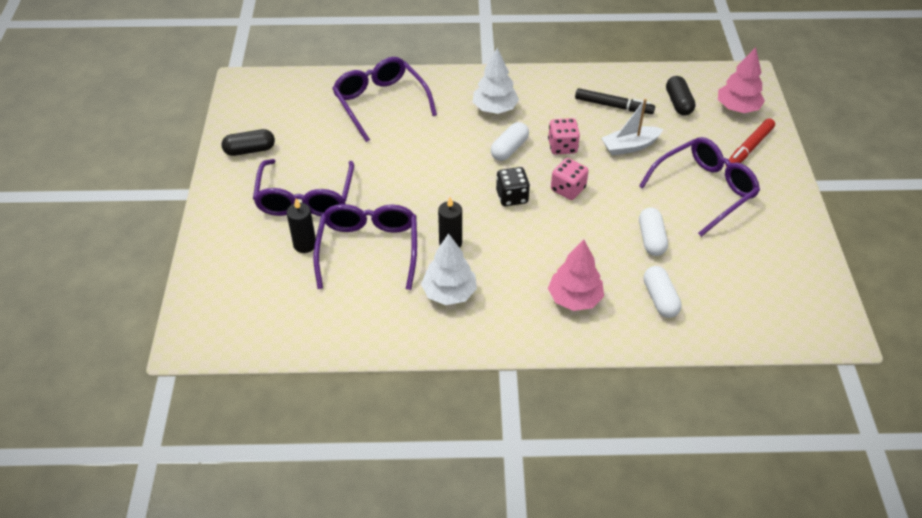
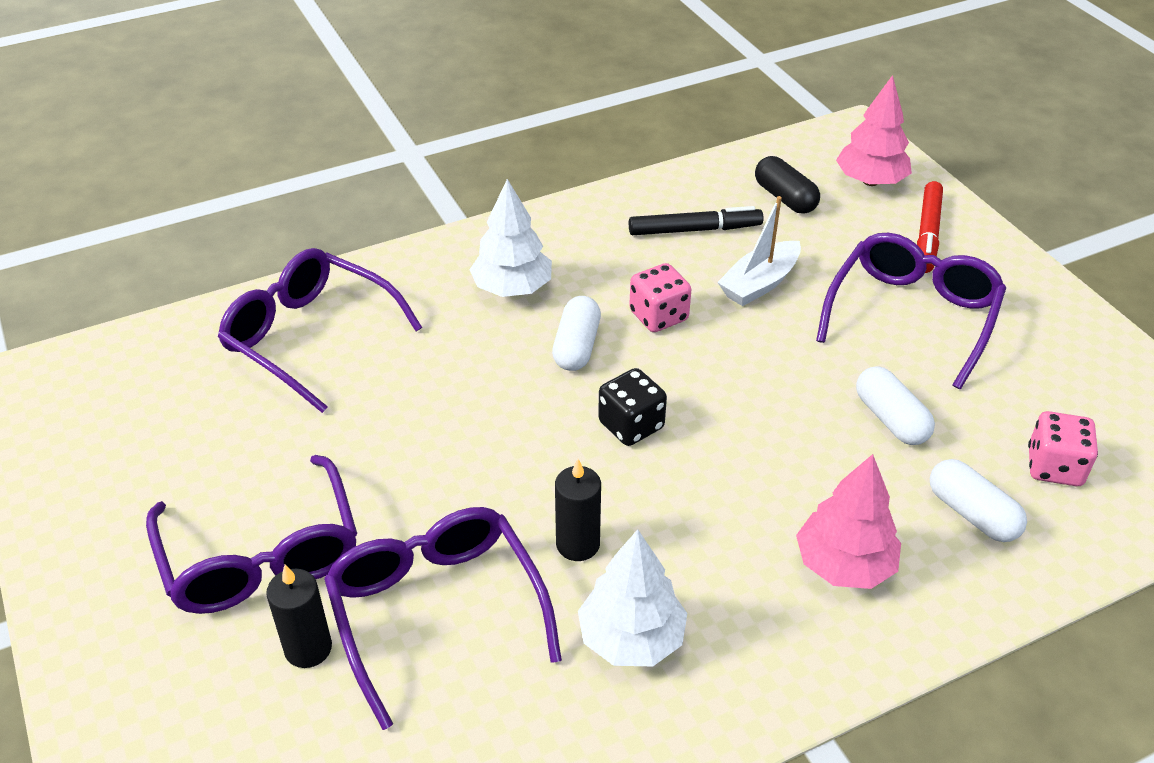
camera: 25 degrees left, 5 degrees down
(250, 150) = (101, 500): black capsule -> none
(568, 189) = (712, 382): pink dice -> pink dice (1054, 467)

